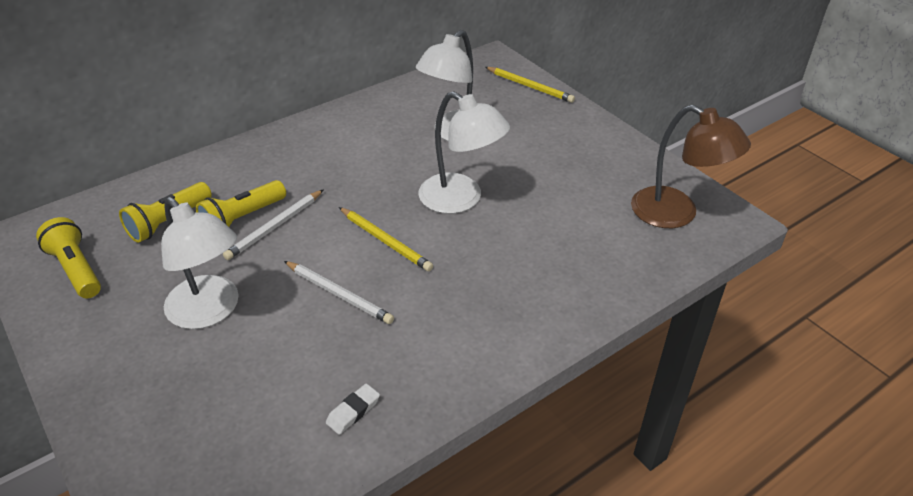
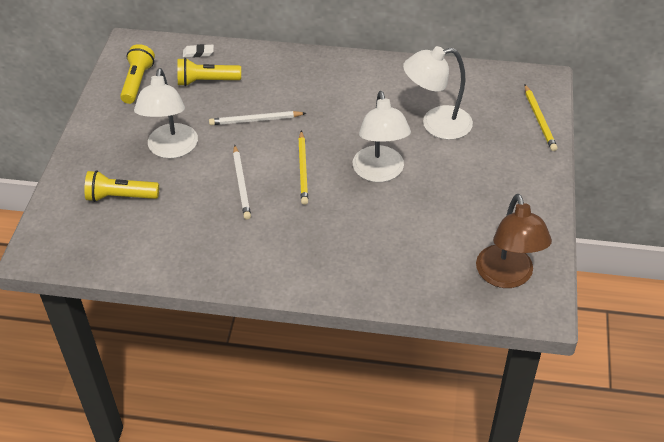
camera: 45 degrees right, 5 degrees up
(242, 218) = (245, 103): yellow flashlight -> yellow flashlight (120, 197)
(353, 411) = (175, 251): white eraser -> white eraser (198, 53)

